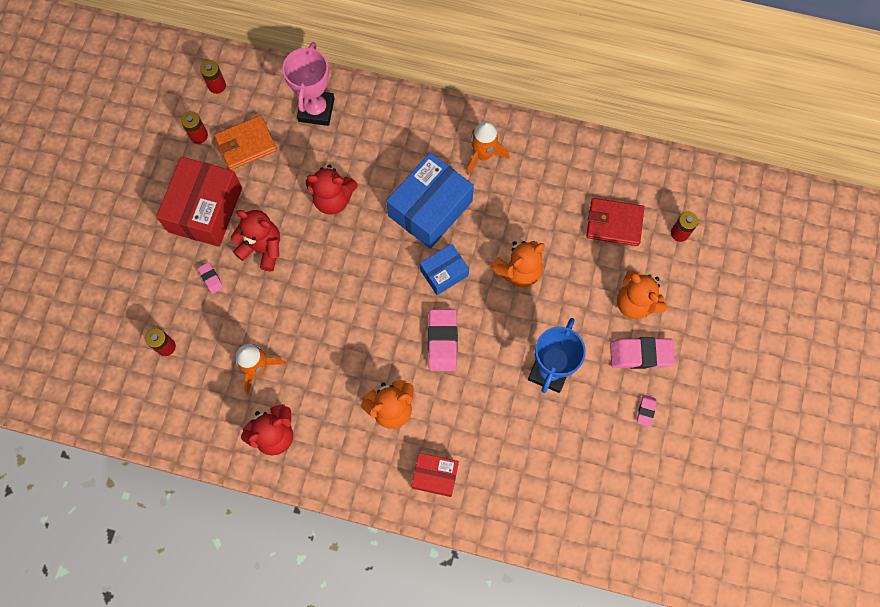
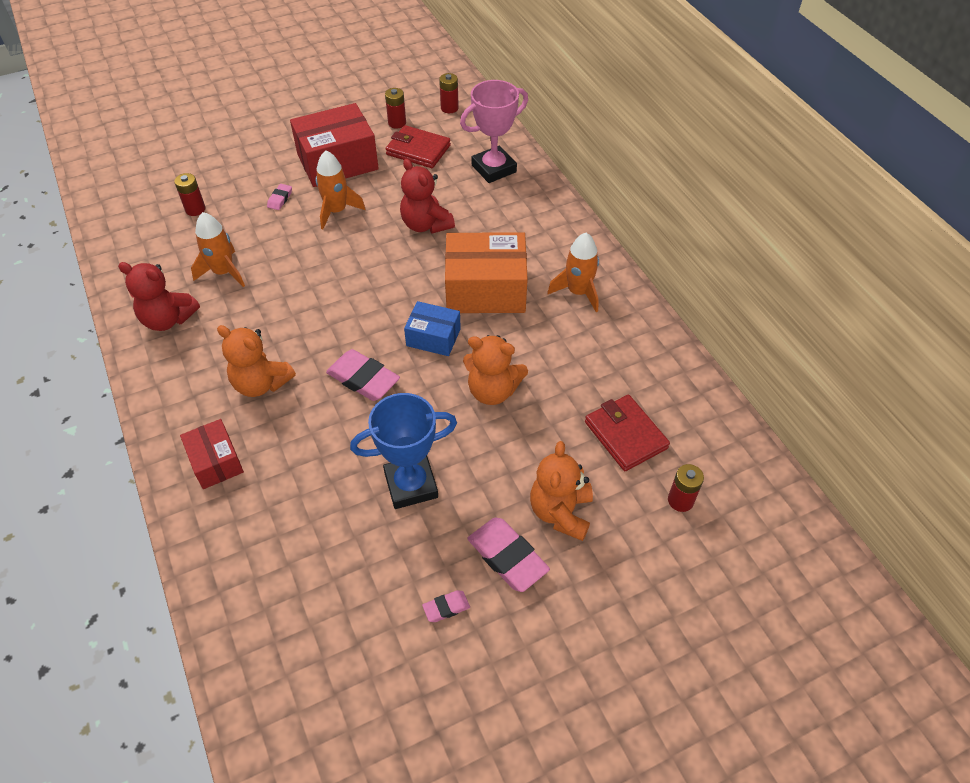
camera: 50 degrees right, 20 degrees down
(246, 144) = (418, 150): orange wallet -> red wallet
(262, 248) = (337, 211): red teddy bear -> orange rocket
(430, 208) = (485, 289): blue box -> orange box
(442, 341) = (363, 379): pink eraser -> pink eraser turned 75 degrees clockwise

